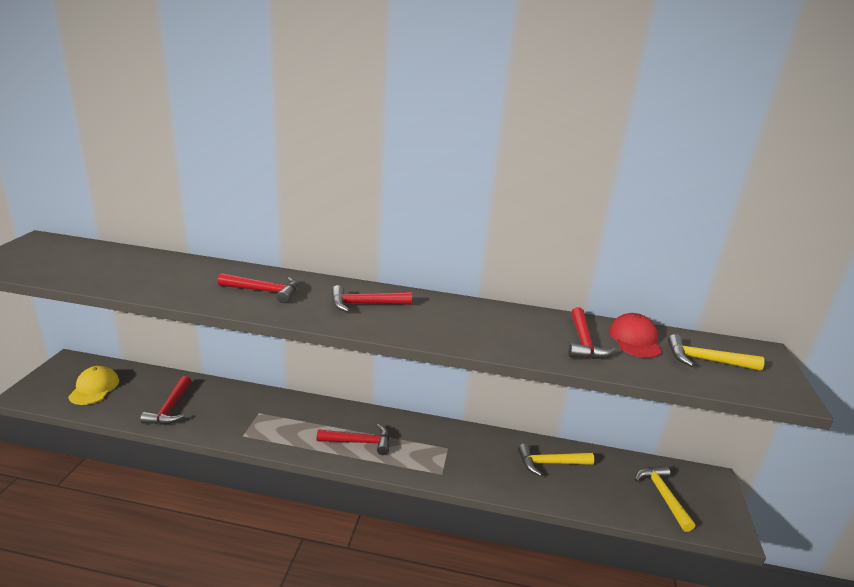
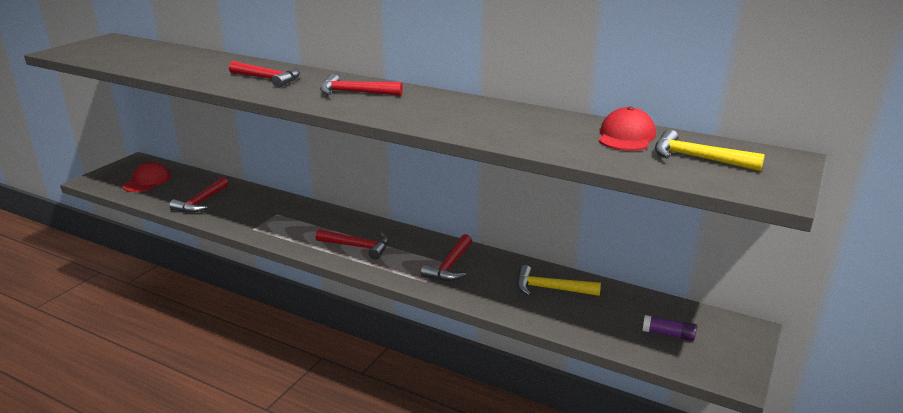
camera: 20 degrees right, 0 degrees up
(94, 388) = (147, 181): yellow cap -> red cap
(583, 342) = (561, 134): red hammer -> red hammer (450, 266)
(663, 495) = (668, 334): yellow hammer -> purple glue stick

